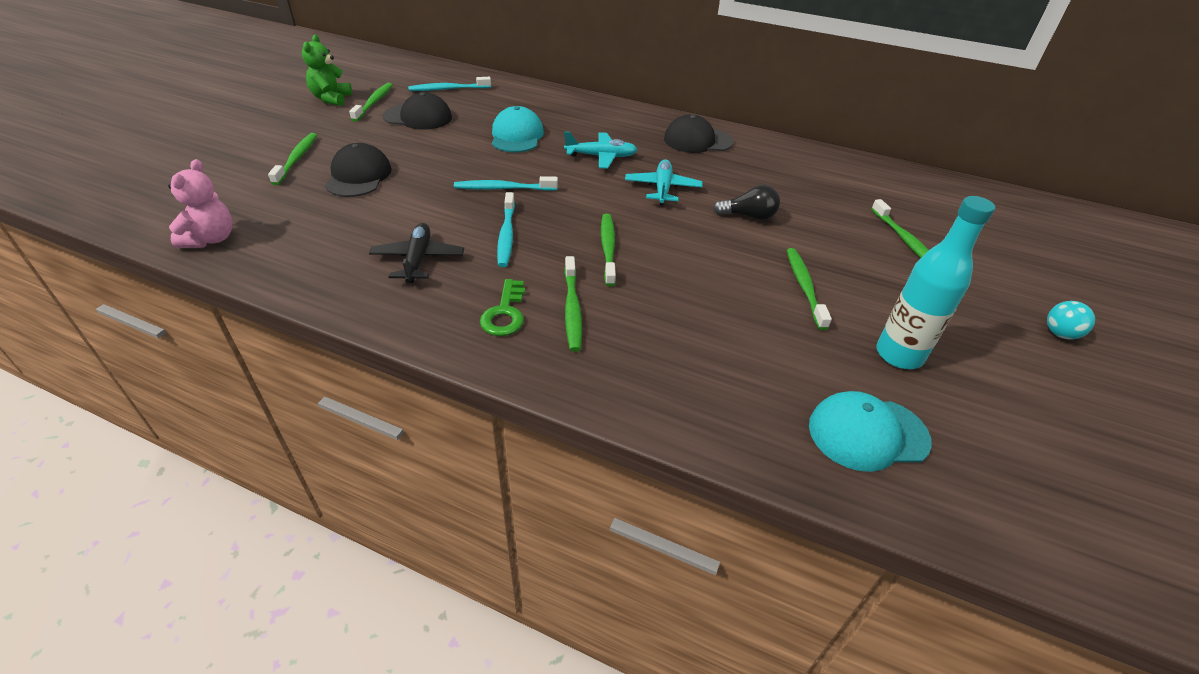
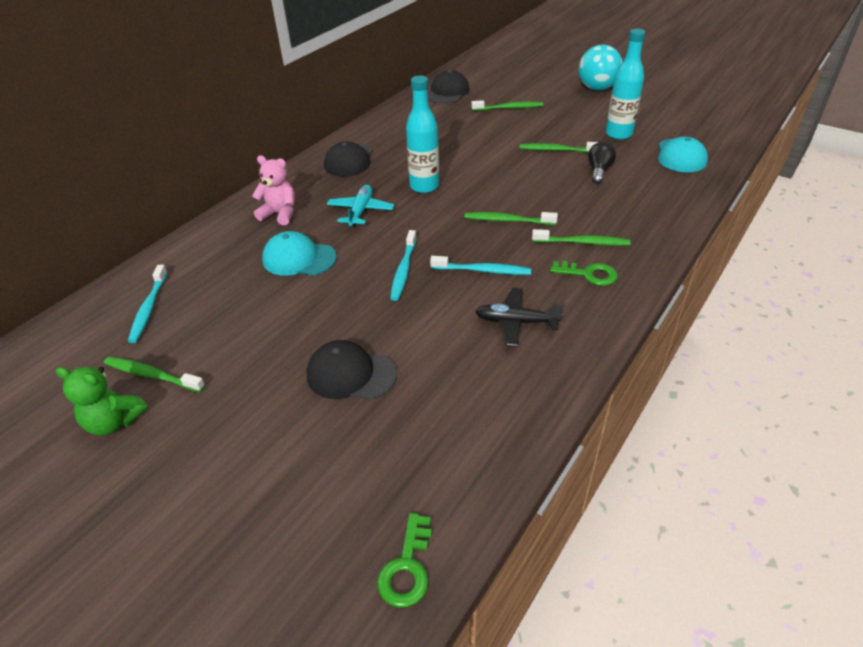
camera: 75 degrees left, 0 degrees up
(151, 218) = (407, 568): none -> green key
(211, 239) = (464, 489): pink teddy bear -> pink teddy bear (280, 214)
(297, 159) = (289, 436): green toothbrush -> none
(418, 117) = (218, 332): black cap -> black cap (448, 92)
(662, 188) = (424, 186): turquoise plane -> turquoise bottle
(748, 216) = (472, 156): black light bulb -> black light bulb (599, 171)
(1059, 334) = (597, 88): turquoise ball -> turquoise ball, size x2.07

